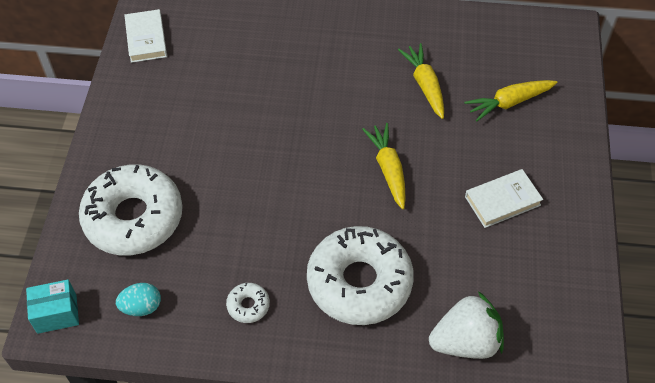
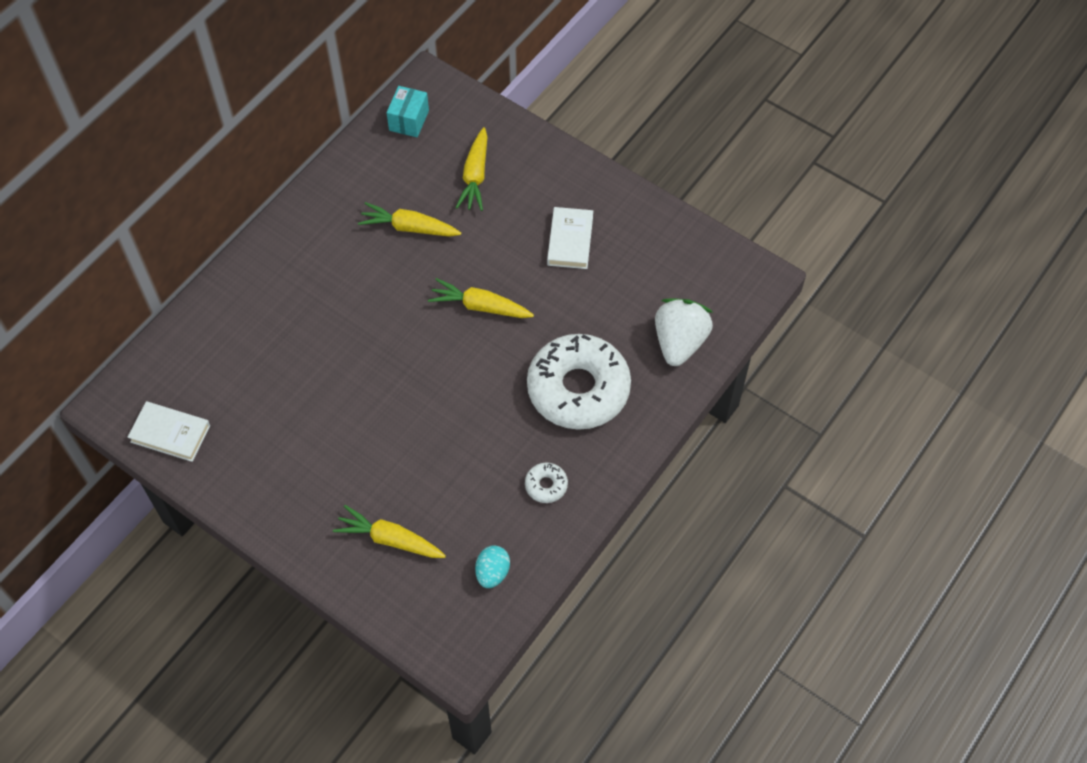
camera: 60 degrees left, 5 degrees up
(57, 314) = (453, 648): turquoise box -> turquoise box (409, 120)
(133, 217) = (390, 539): white donut -> yellow carrot

